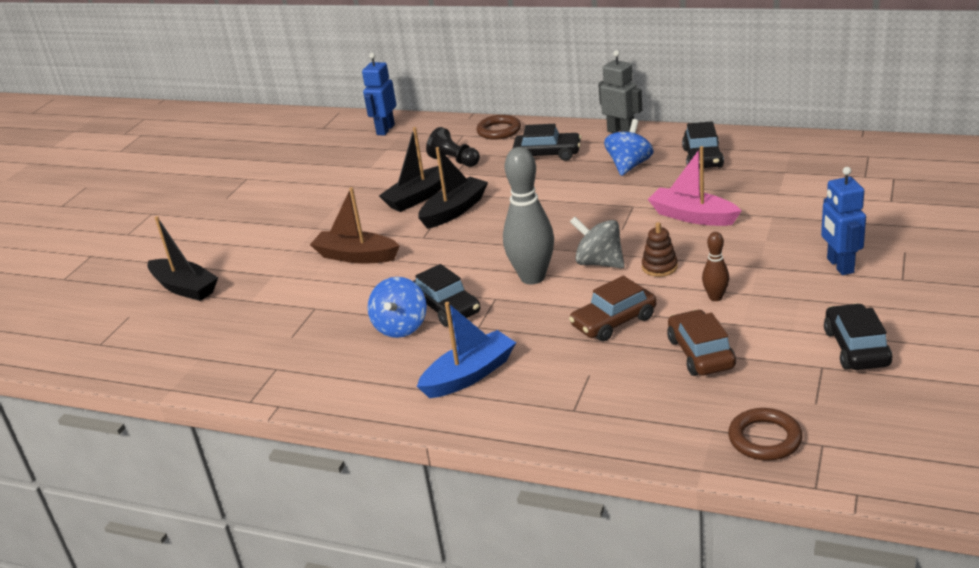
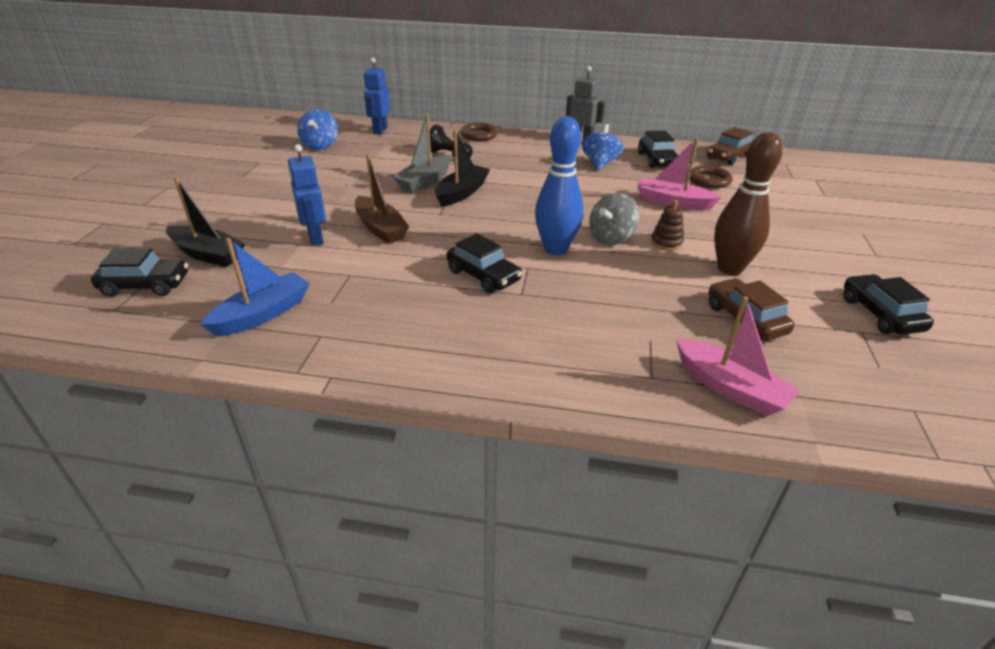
camera: 15 degrees left, 5 degrees up
(356, 256) = (380, 228): brown boat -> brown boat turned 135 degrees counterclockwise
(401, 327) = (443, 293): blue spinning top -> blue spinning top (320, 146)
(418, 197) = (425, 181): black boat -> grey boat
(469, 375) = (530, 341): blue boat -> blue boat (262, 314)
(532, 277) = (555, 249): grey bowling pin -> blue bowling pin
(547, 154) = (527, 153): black car -> black car (146, 285)
(599, 263) = (611, 238): grey spinning top -> grey spinning top turned 75 degrees counterclockwise
(614, 322) = (649, 289): brown car -> brown car (729, 156)
(645, 421) = (729, 388): none -> pink boat
(715, 297) = (729, 269): brown bowling pin -> brown bowling pin, size x2.02
(764, 439) = (856, 405): brown ring -> brown ring (709, 180)
(839, 266) = (818, 244): blue robot -> blue robot (315, 238)

